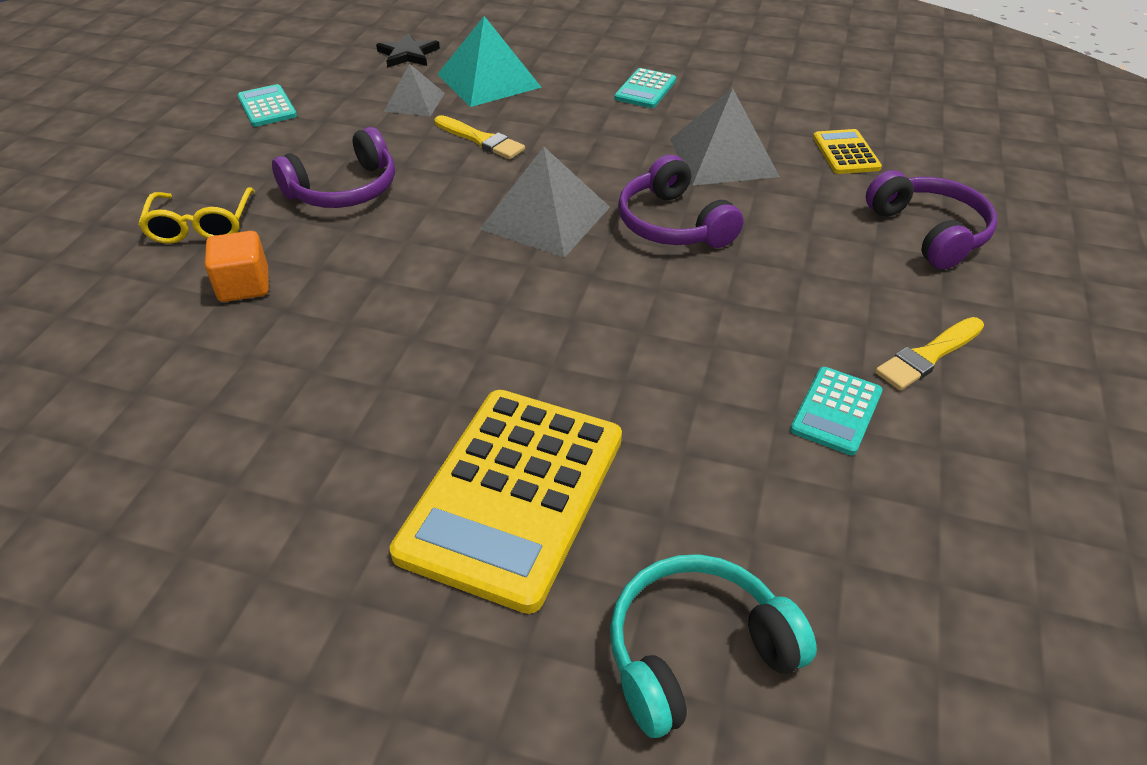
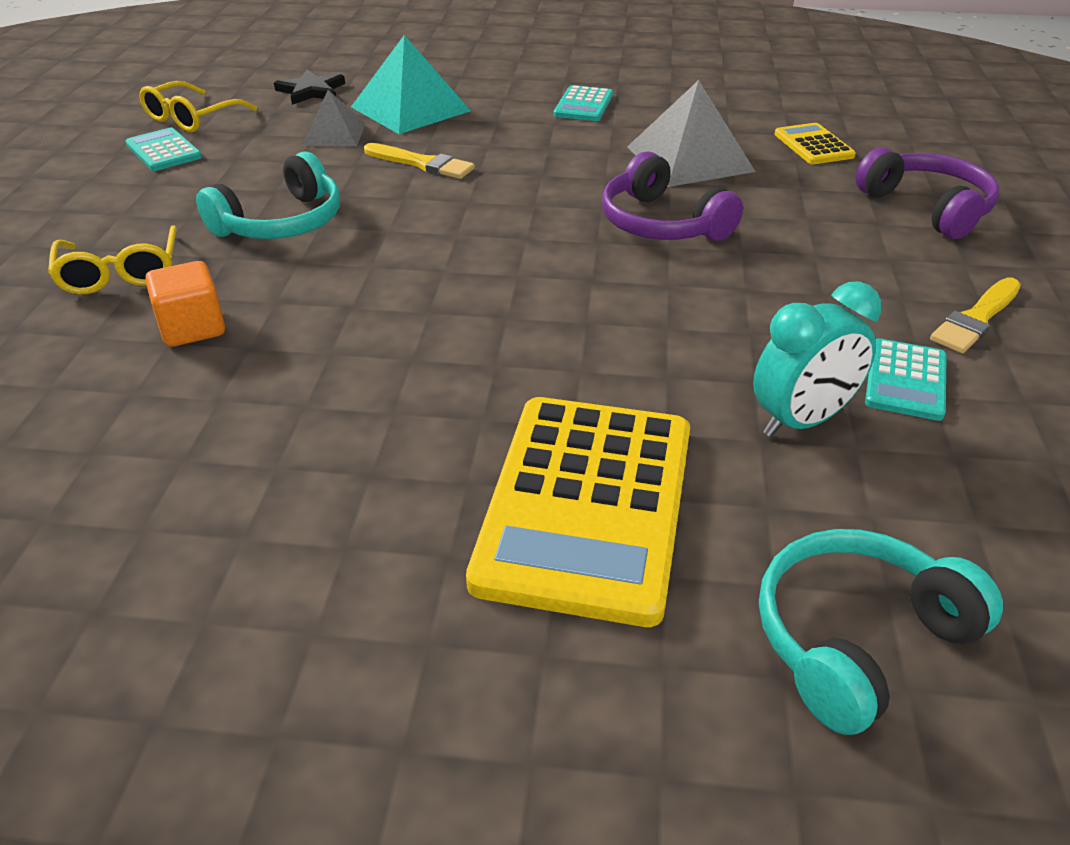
camera: 10 degrees left, 5 degrees down
(299, 75) = (192, 118): none -> yellow glasses
(344, 189) = (281, 222): purple headphones -> turquoise headphones
(545, 218) = (521, 230): grey pyramid -> none
(726, 440) = (802, 421): none -> turquoise clock

